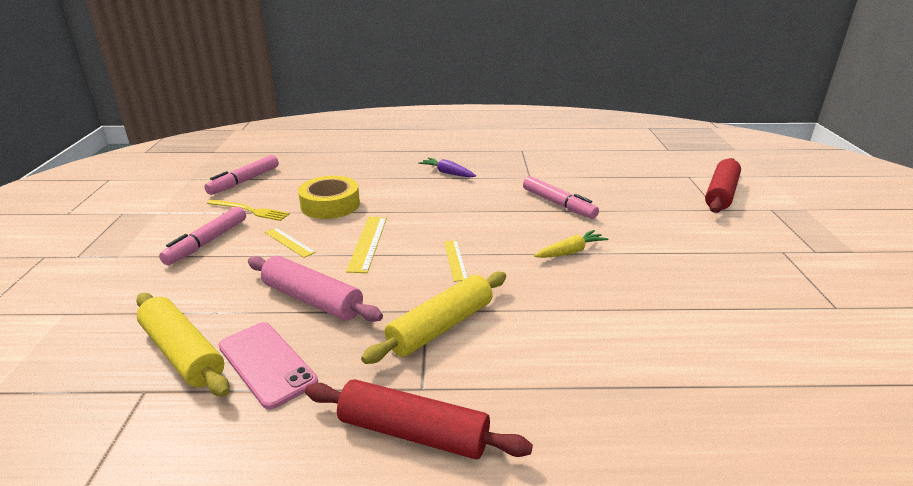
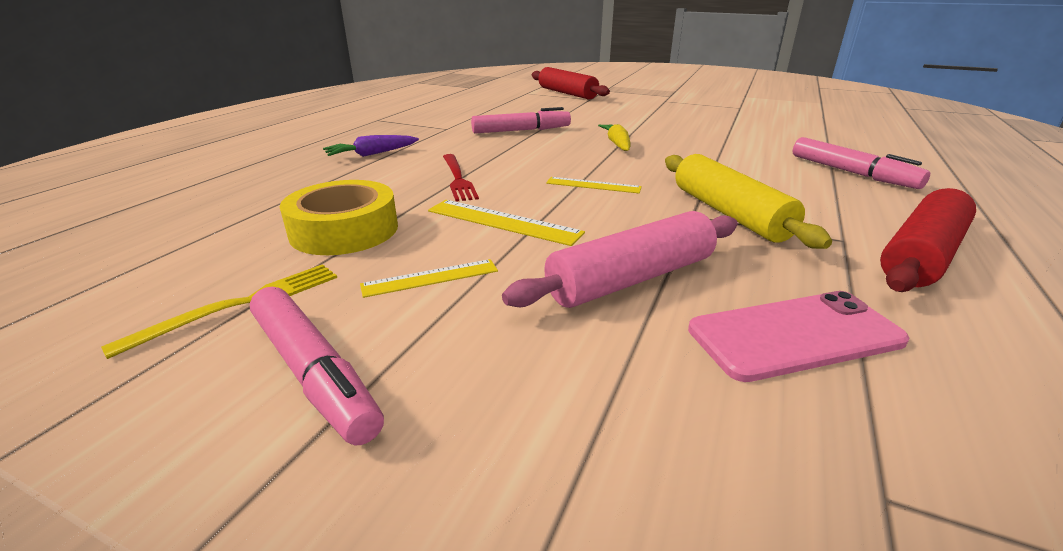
camera: 65 degrees left, 0 degrees up
(182, 353) = (755, 432): yellow rolling pin -> none
(244, 181) = (78, 299): pink marker -> pink marker (851, 173)
(427, 211) = (458, 178): none -> red fork

